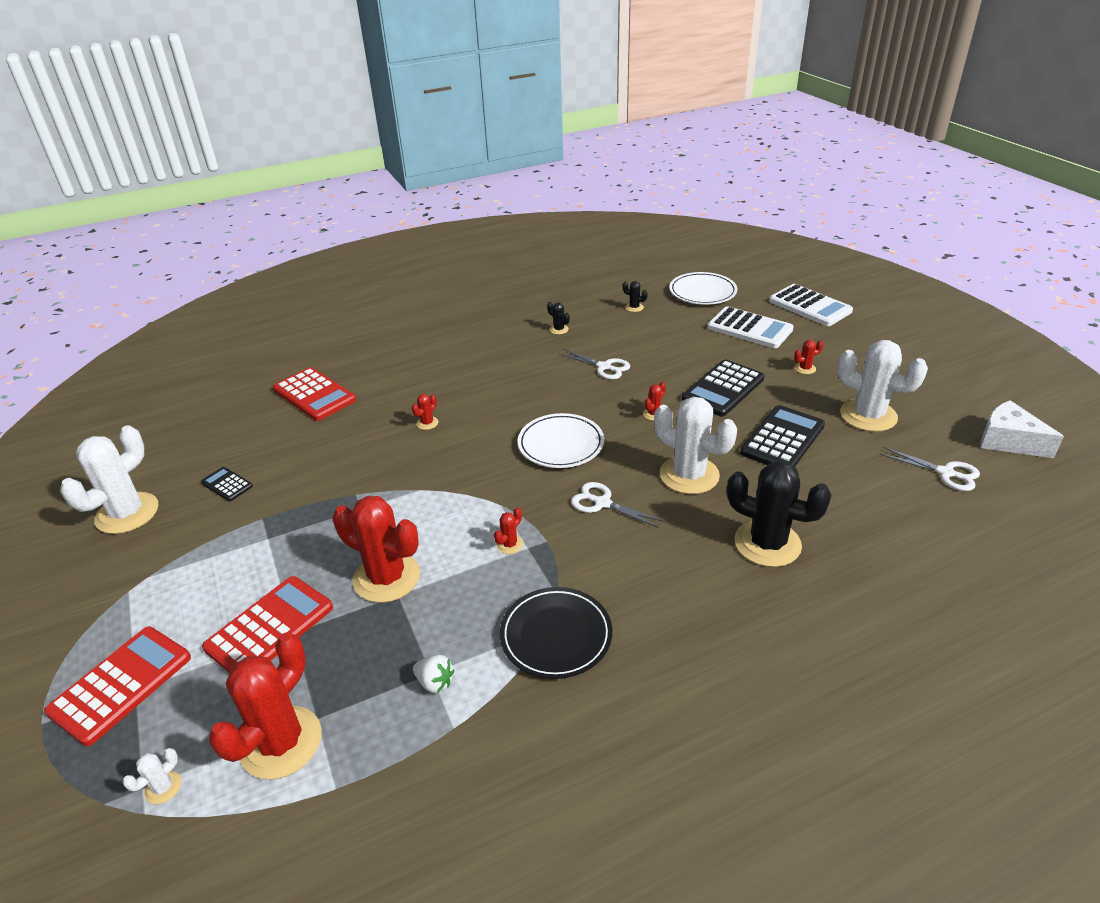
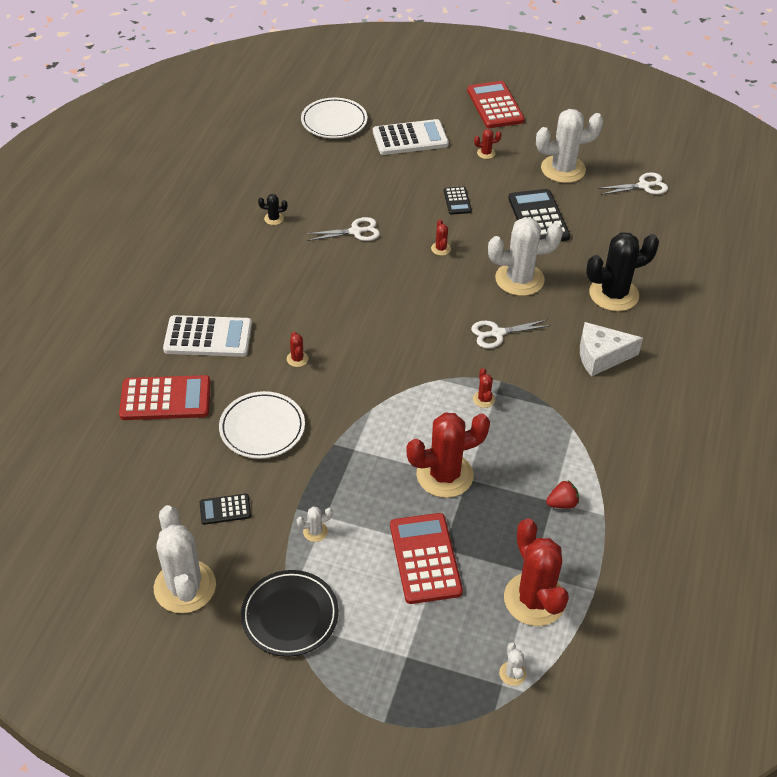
camera: 50 degrees left, 10 degrees up
(121, 685) = (393, 662): red calculator -> red calculator (495, 106)
(244, 543) = (315, 531): none -> white cactus
(435, 682) = (562, 503): white strawberry -> red strawberry
(556, 636) = (584, 429): black plate -> black plate (290, 615)
(561, 444) = (414, 311): white plate -> white plate (262, 428)
(634, 307) = (302, 165): black cactus -> none
(723, 389) = (457, 201): black calculator -> black calculator, size x0.52
(805, 368) = (486, 153): red cactus -> red cactus turned 60 degrees clockwise
(810, 306) = (425, 95): white calculator -> white calculator (208, 337)
(1008, 441) = (649, 143): white cheese -> white cheese (601, 356)

